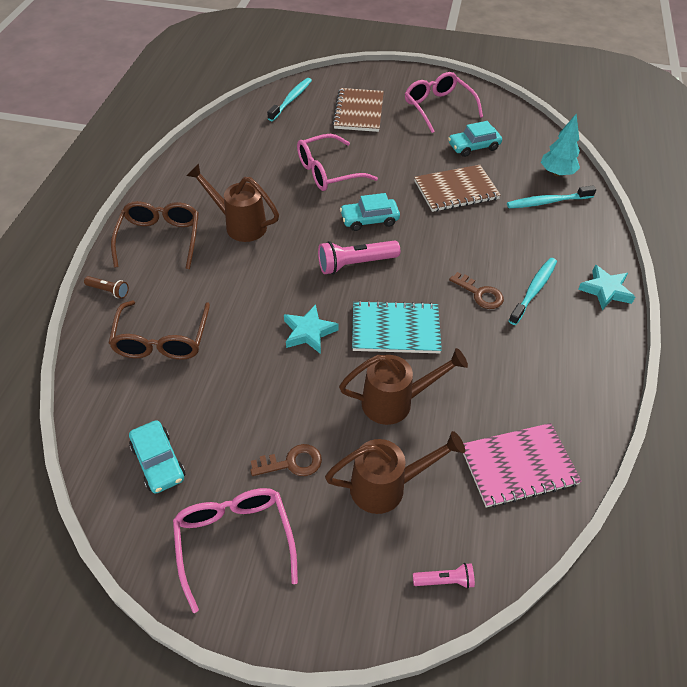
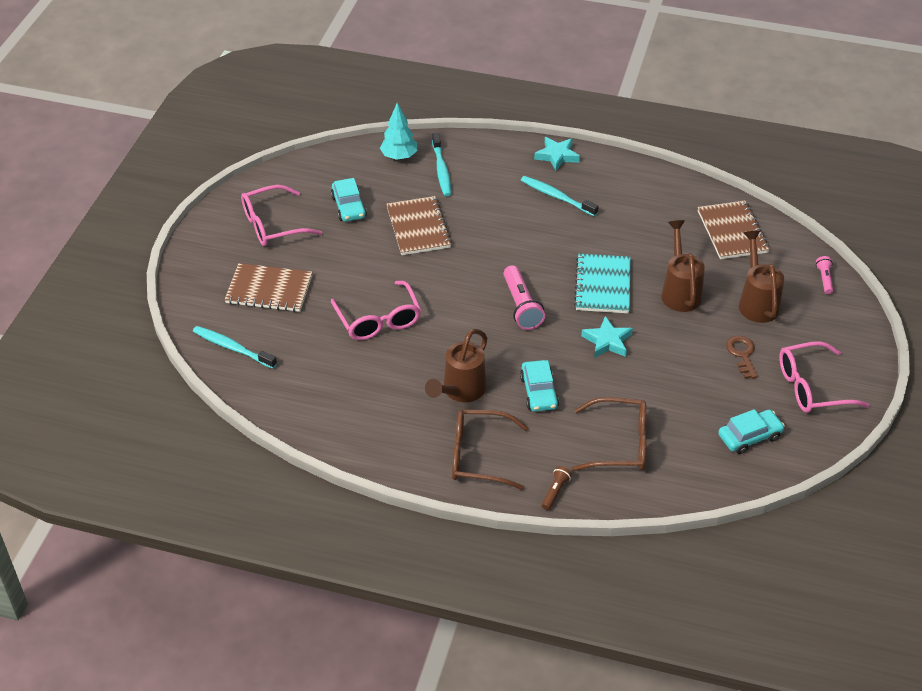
camera: 85 degrees left, 5 degrees down
(369, 220) = (458, 293): turquoise car -> turquoise car (539, 392)
(480, 294) = (560, 229): brown key -> none
(518, 466) = (732, 232): pink notebook -> brown notebook

